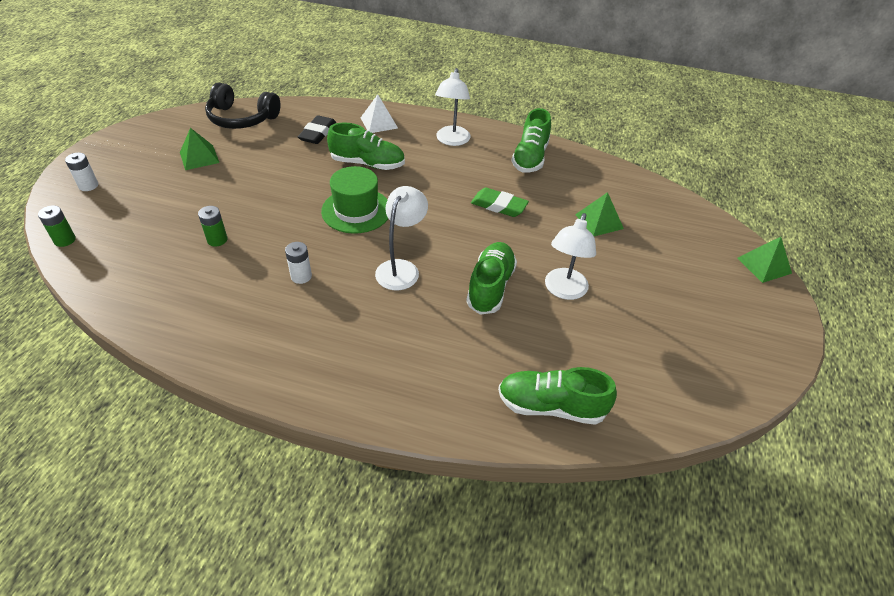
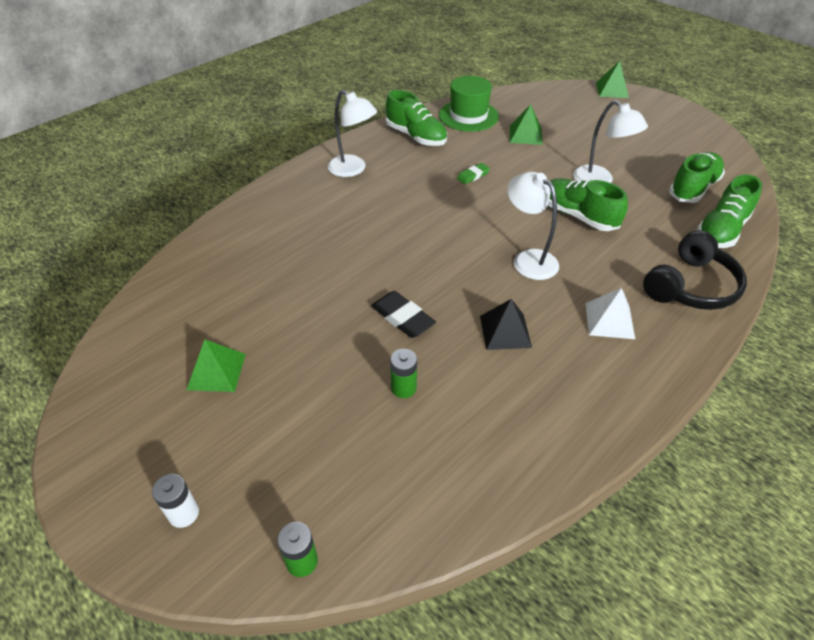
camera: 60 degrees left, 0 degrees up
(241, 118) = (162, 311): black headphones -> black headphones (691, 286)
(301, 276) = (505, 331): white battery -> black pyramid
(318, 133) = (257, 254): black eraser -> black eraser (402, 318)
(356, 210) = (422, 264): green hat -> green hat (468, 116)
(367, 163) = (347, 234): green shoe -> green shoe (693, 188)
(379, 123) = (278, 205): white pyramid -> white pyramid (609, 320)
(499, 206) = (473, 176): green eraser -> green eraser, size x0.62

